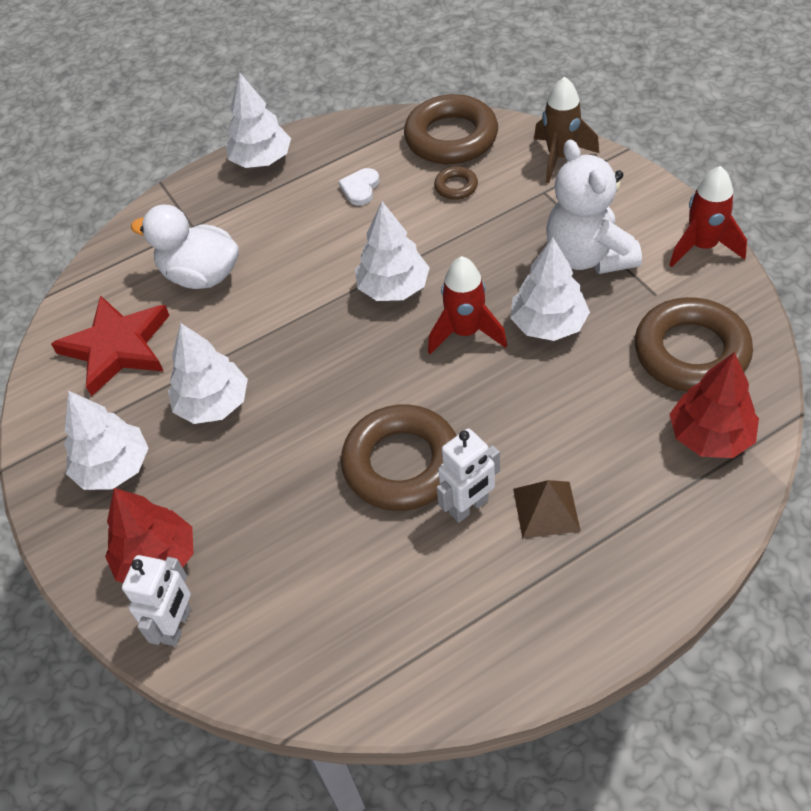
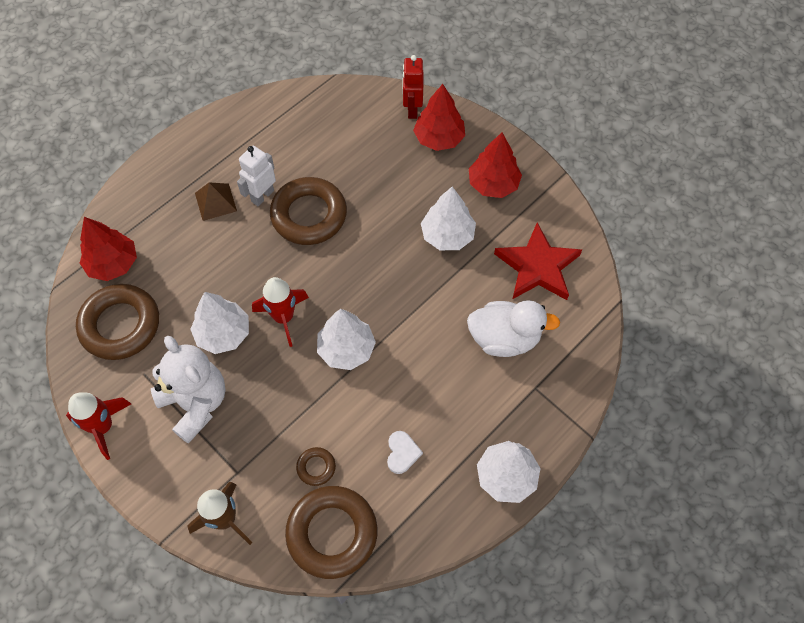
camera: 160 degrees right, 10 degrees up
(113, 467) = (493, 184): white tree -> red tree
(177, 626) = (412, 109): white robot -> red robot

